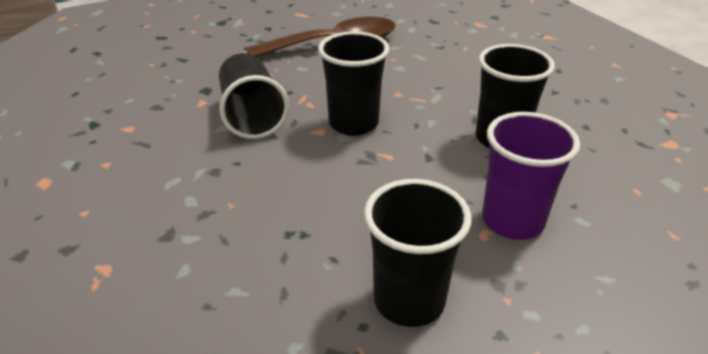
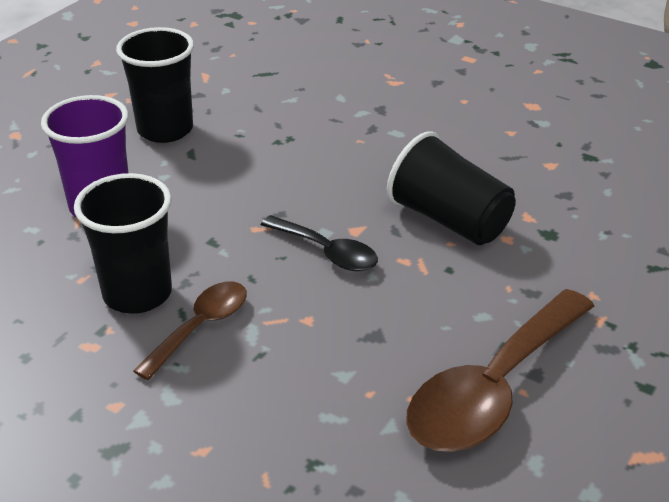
camera: 150 degrees right, 0 degrees up
(353, 123) = (326, 252): black cup -> black spoon
(466, 108) = (200, 327): none -> brown spoon

